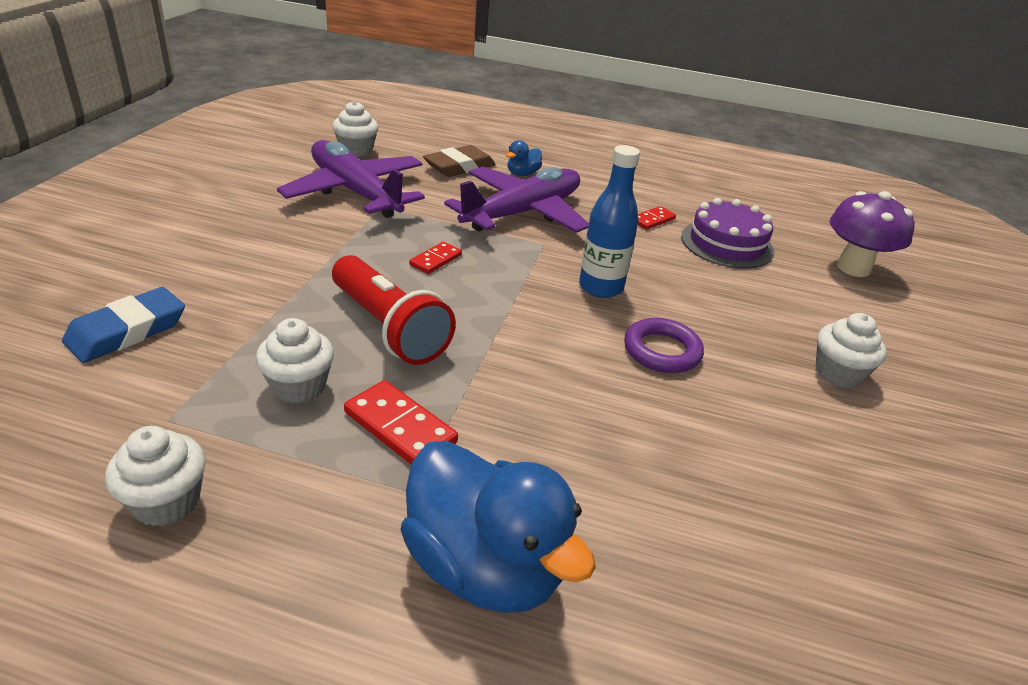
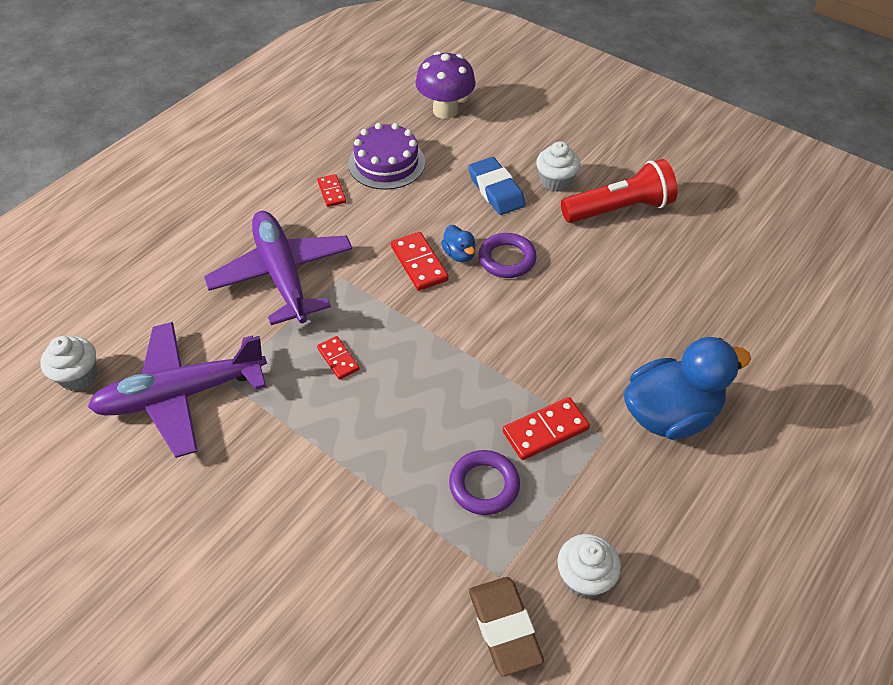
camera: 65 degrees left, 15 degrees up
(127, 331) = (371, 606): blue eraser -> blue eraser (496, 190)
(299, 386) = (484, 485): white cupcake -> purple ring
(389, 328) = (427, 413): red flashlight -> red flashlight (619, 209)
(459, 167) = (165, 296): brown eraser -> brown eraser (504, 628)
(522, 174) = (205, 251): blue duck -> blue duck (459, 254)
(600, 287) = (419, 263): blue bottle -> red domino

